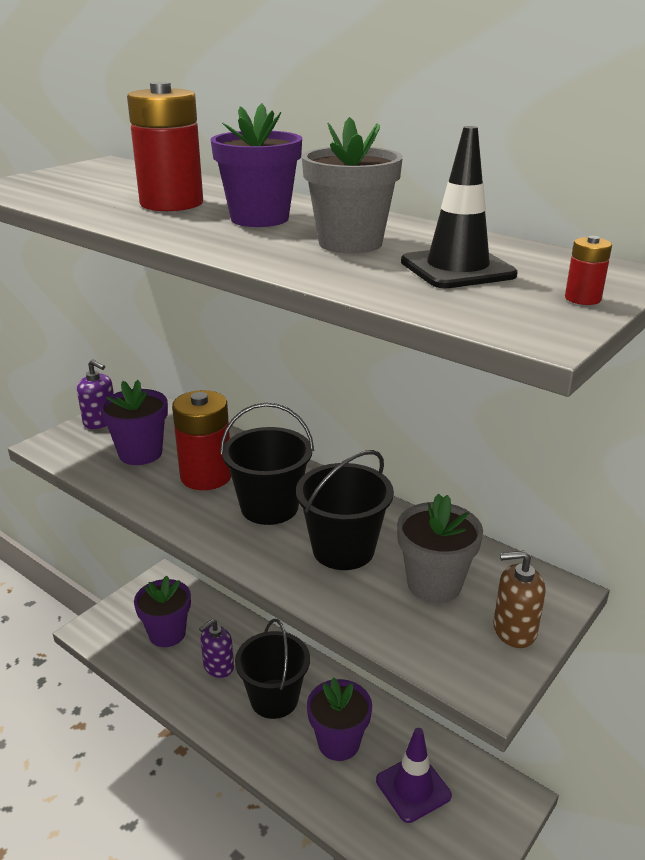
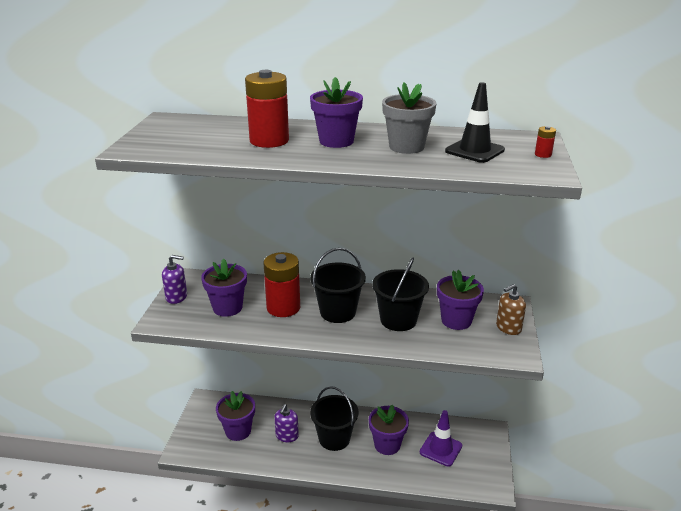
camera: 30 degrees left, 0 degrees up
(434, 584) = (456, 320): grey flower pot -> purple flower pot

